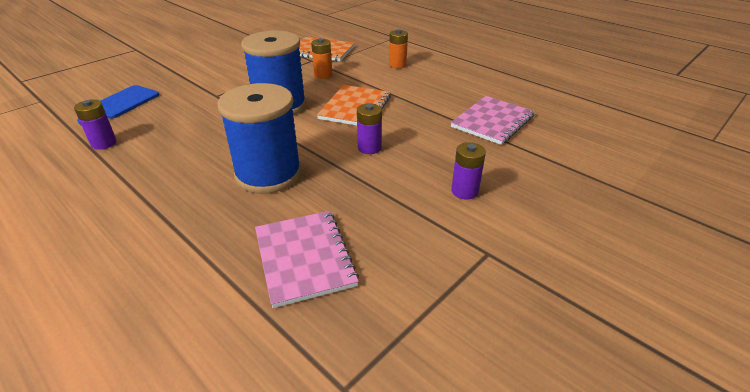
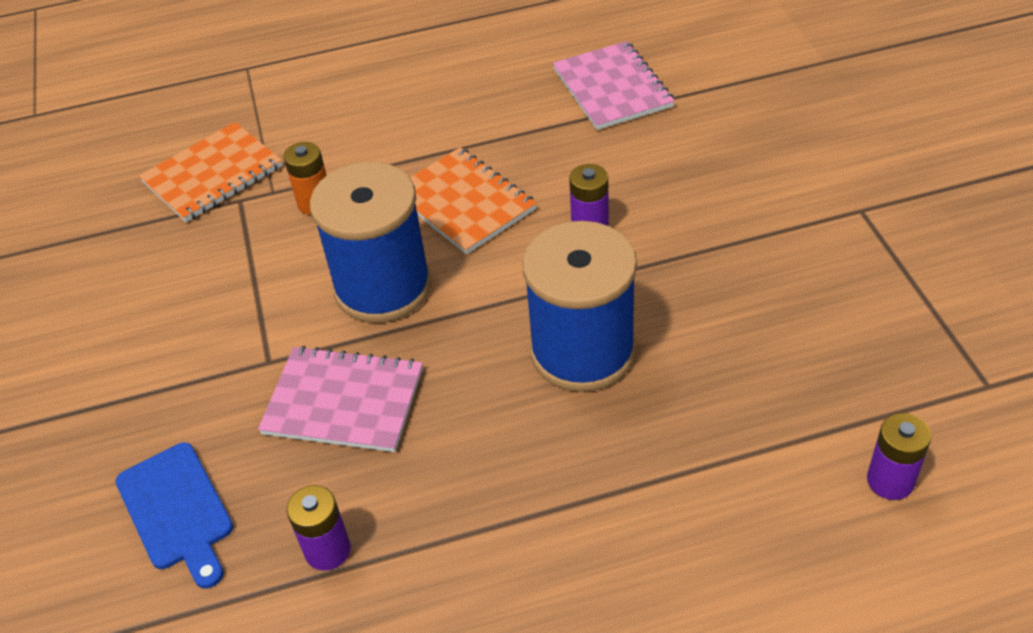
camera: 55 degrees left, 10 degrees up
(304, 258) = (787, 363): pink notebook -> pink notebook (343, 402)
(397, 65) = (360, 106): orange battery -> none
(464, 191) = (746, 180): purple battery -> purple battery (890, 481)

